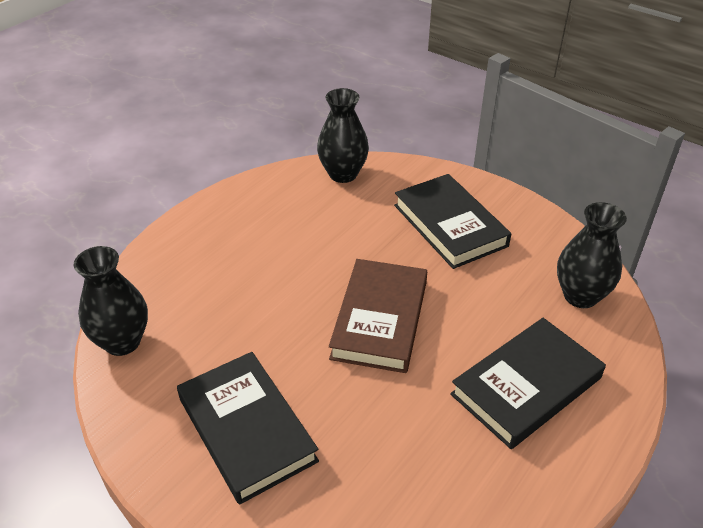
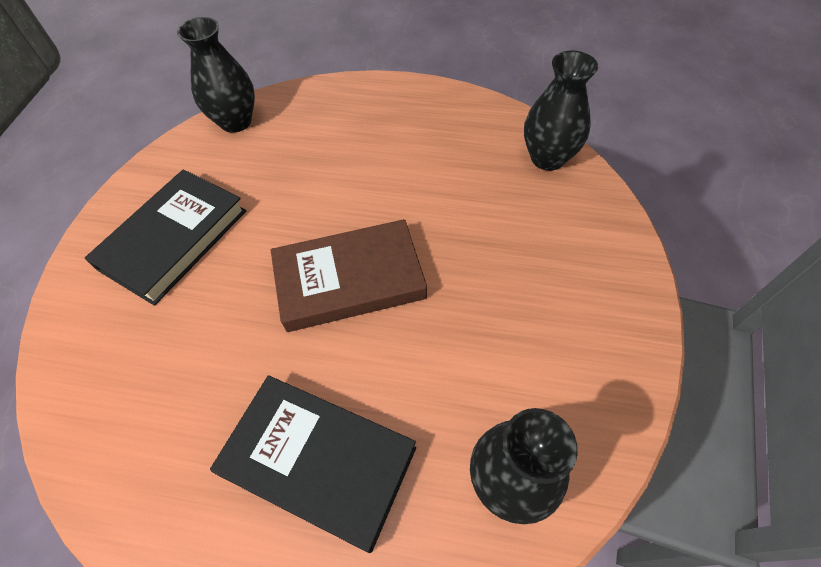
camera: 65 degrees right, 15 degrees up
(450, 225) = (538, 285): black book -> none

